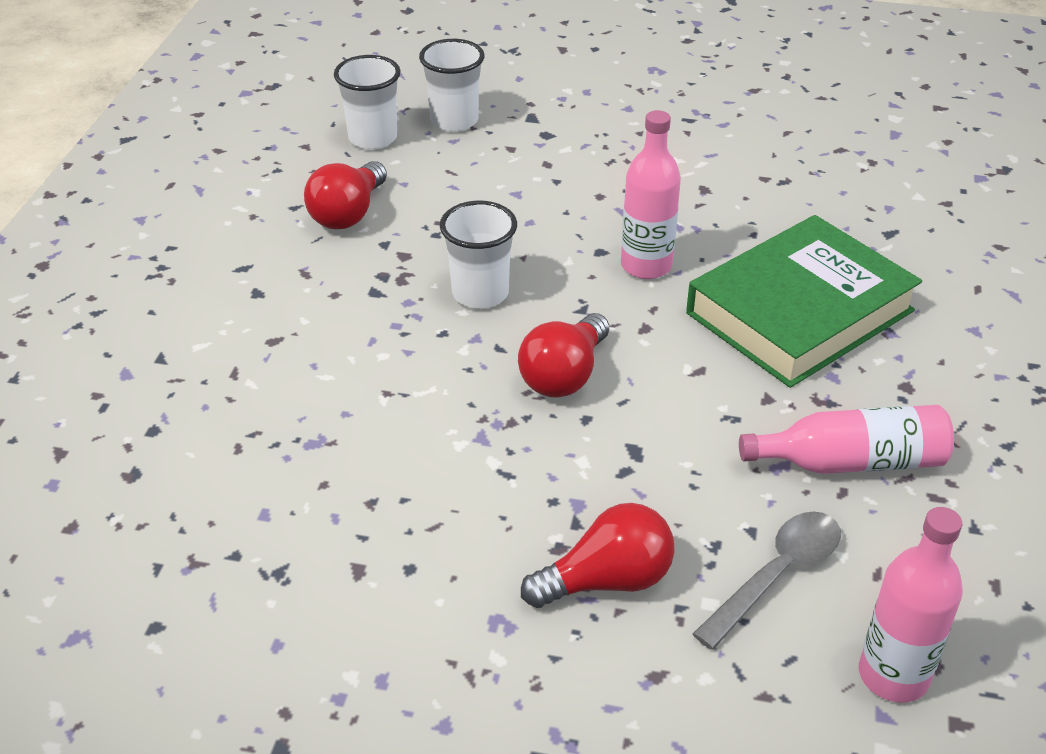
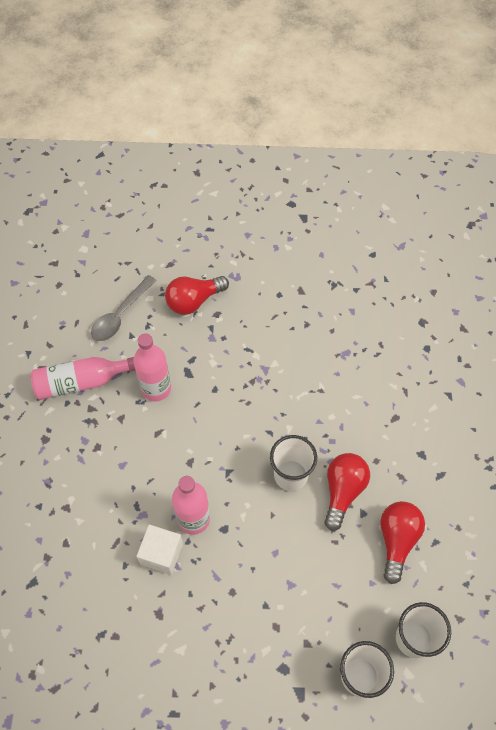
camera: 170 degrees right, 20 degrees up
(564, 375) = (230, 417): red light bulb -> red light bulb (343, 491)
(698, 238) = (161, 554): none -> white cube
(799, 312) = (99, 491): green book -> none
(893, 675) = (76, 278): pink bottle -> pink bottle (156, 388)

